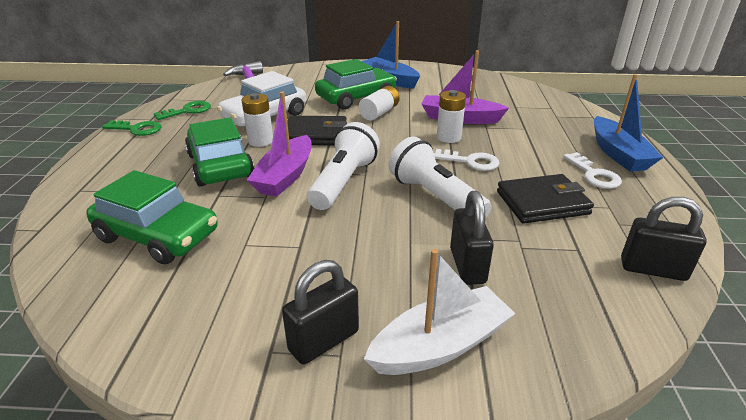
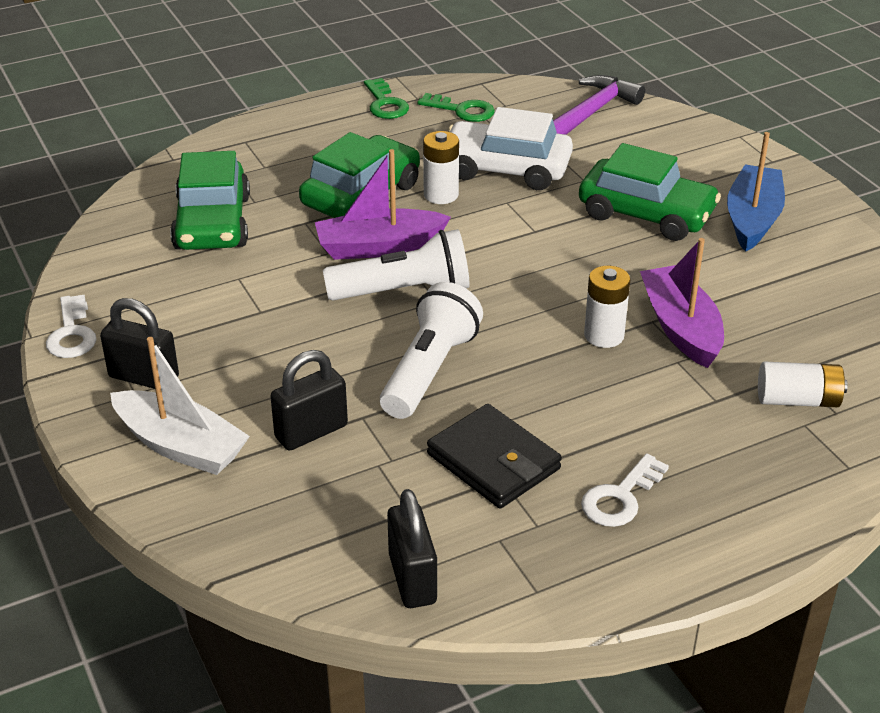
camera: 60 degrees right, 5 degrees up
(315, 135) = (497, 226): black wallet -> none
(379, 113) = (618, 251): white battery -> white battery (798, 400)
(471, 161) = (549, 374): white key -> white key (72, 333)
(618, 154) = (720, 514): blue boat -> none

